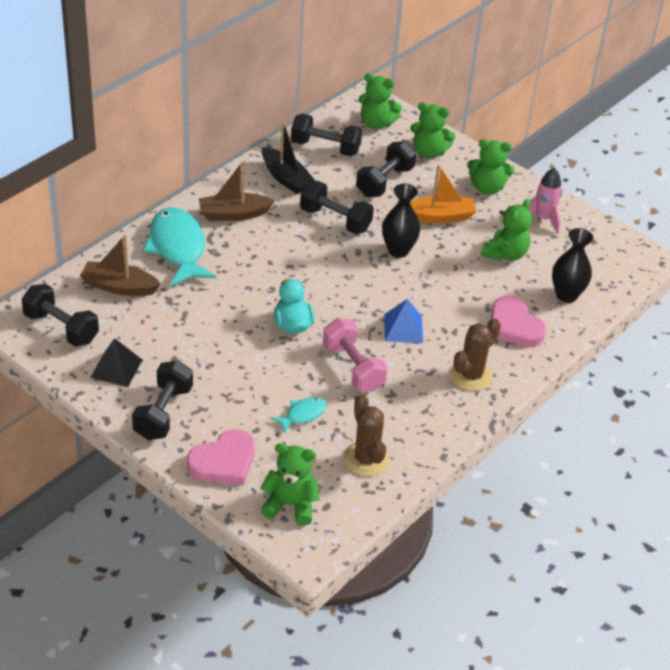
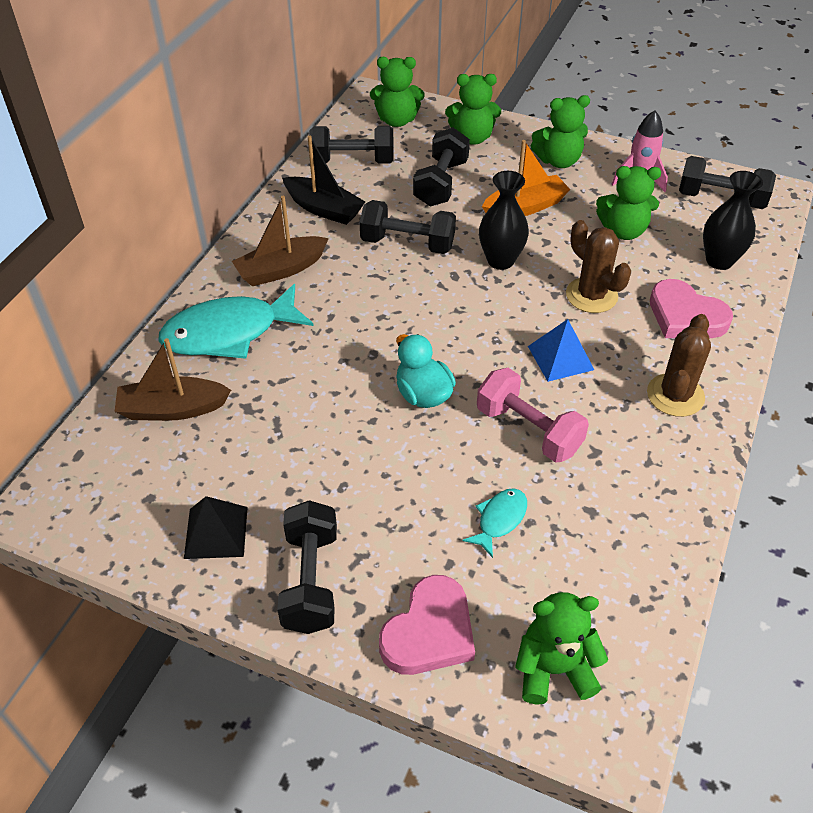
camera: 15 degrees left, 5 degrees up
(61, 328) = (114, 494): black dumbbell -> black dumbbell (721, 199)
(178, 248) = (229, 333): turquoise fish -> turquoise fish turned 75 degrees counterclockwise
(366, 459) = (615, 559): brown cactus -> brown cactus (591, 295)
(505, 254) = (623, 231): green teddy bear -> green teddy bear turned 75 degrees clockwise

